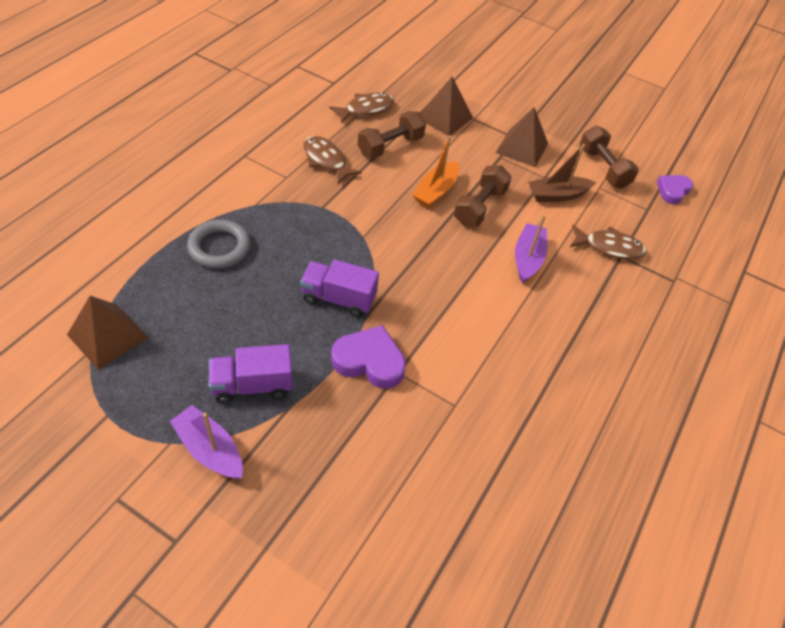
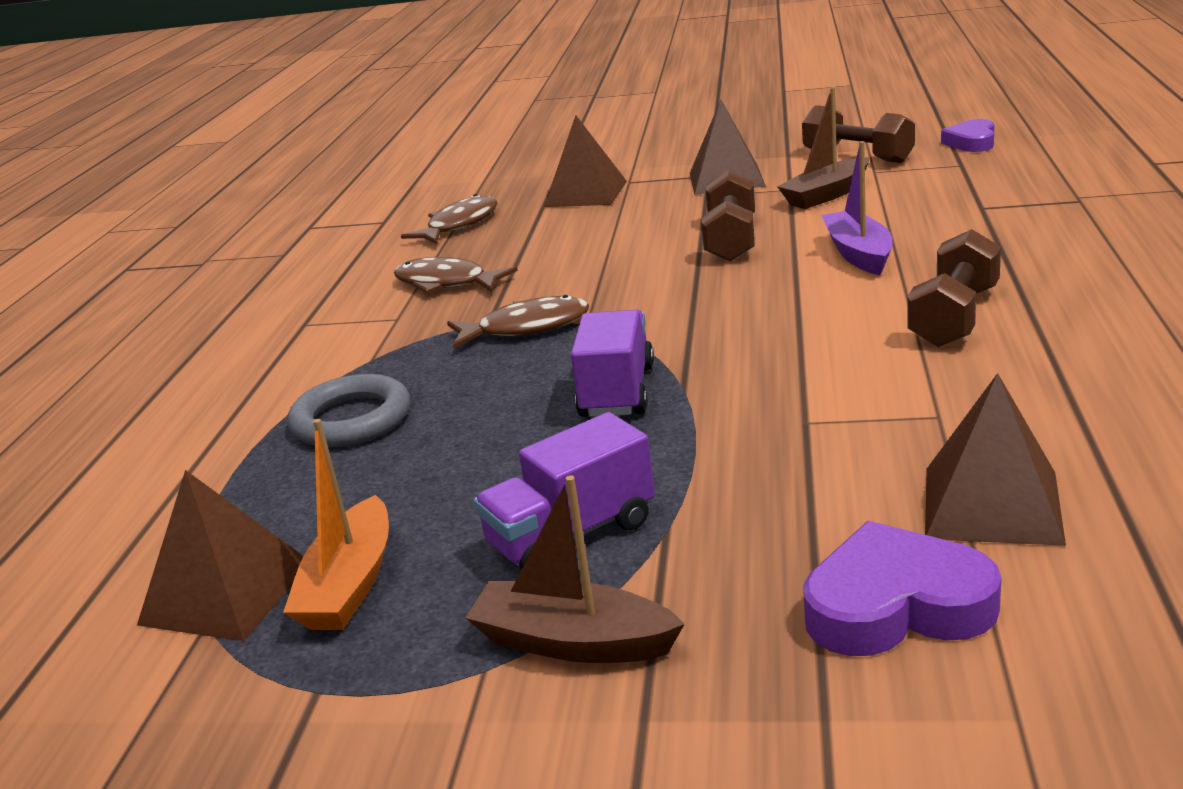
camera: 15 degrees left, 25 degrees down
(210, 449) = (573, 642): purple boat -> brown boat
(338, 299) = (617, 391): purple truck -> purple truck turned 105 degrees clockwise
(369, 361) = (744, 429): purple heart -> purple heart (896, 605)
(390, 146) = (533, 240): brown dumbbell -> brown dumbbell (954, 317)
(424, 476) = (991, 505): none -> brown pyramid
(436, 191) = (649, 250): orange boat -> orange boat (350, 584)
(609, 247) = (956, 207): brown fish -> brown fish (526, 328)

